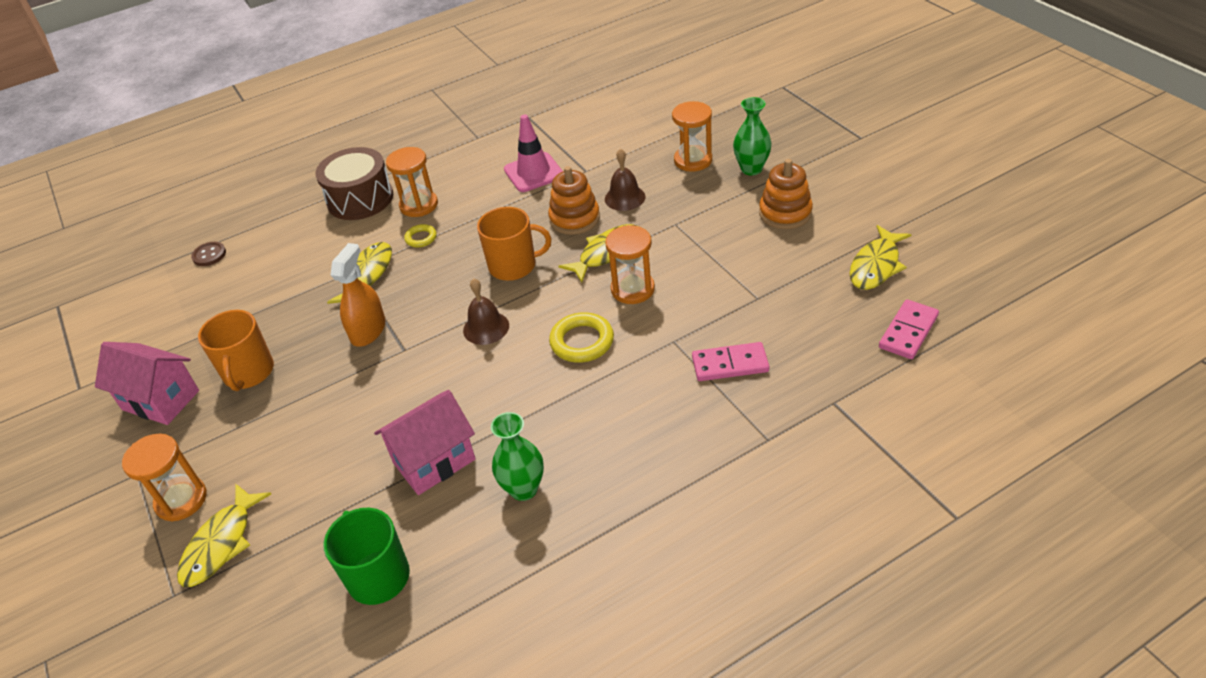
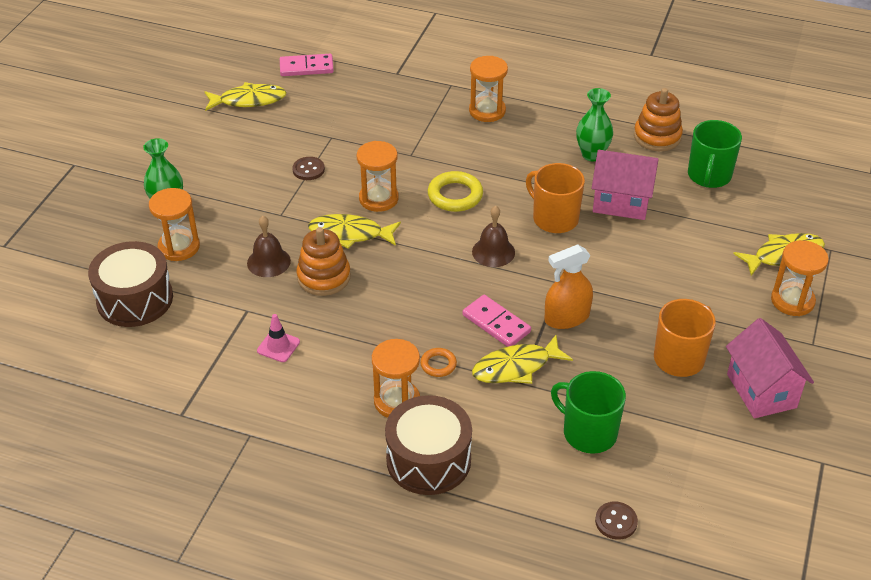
camera: 135 degrees left, 0 degrees up
(273, 280) = (588, 432): none -> green mug
(421, 238) = (438, 364): yellow ring -> orange ring
(514, 266) = (415, 279): orange mug -> orange mug (554, 218)
(533, 172) = (278, 346): pink traffic cone -> pink traffic cone, size x0.58
(657, 126) = (135, 299): none -> brown drum
(687, 443) = (487, 111): none -> orange hourglass
(720, 263) = (308, 170): none -> brown button
(730, 364) = (407, 122): pink domino -> pink domino (496, 323)
(785, 213) = (218, 163): orange stacking toy -> orange stacking toy (657, 137)

